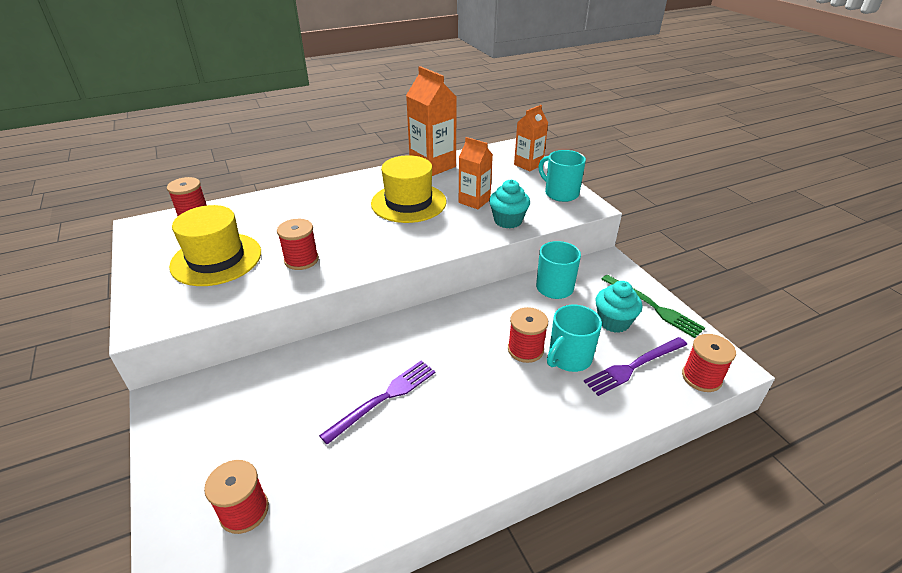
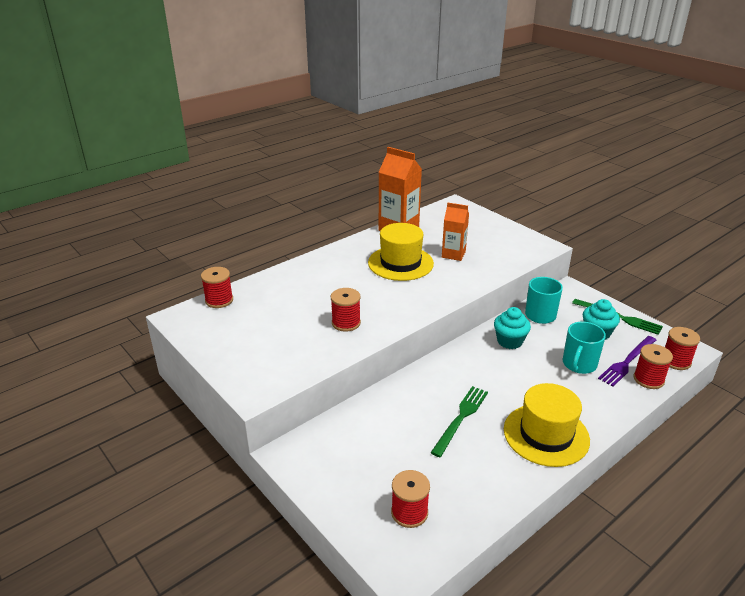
camera: 15 degrees left, 5 degrees down
(216, 259) = (272, 334): yellow hat -> yellow hat (546, 434)
(384, 398) = (461, 418): purple fork -> green fork
(508, 221) = (490, 266): turquoise cupcake -> turquoise cupcake (509, 341)
(525, 349) = (544, 364): red spool -> red spool (648, 379)
(528, 165) = (477, 217): orange carton -> none
(560, 193) = (517, 238): turquoise mug -> none

